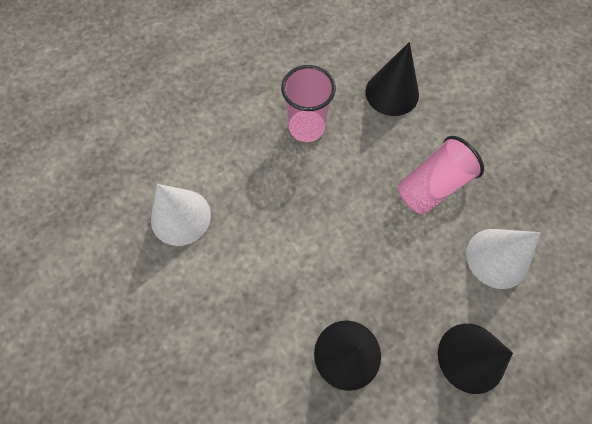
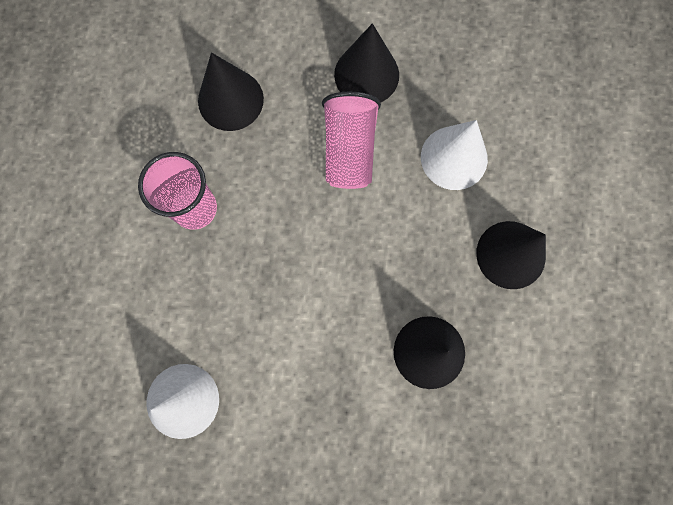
camera: 50 degrees left, 10 degrees up
(491, 156) = (366, 74): none -> black cone

